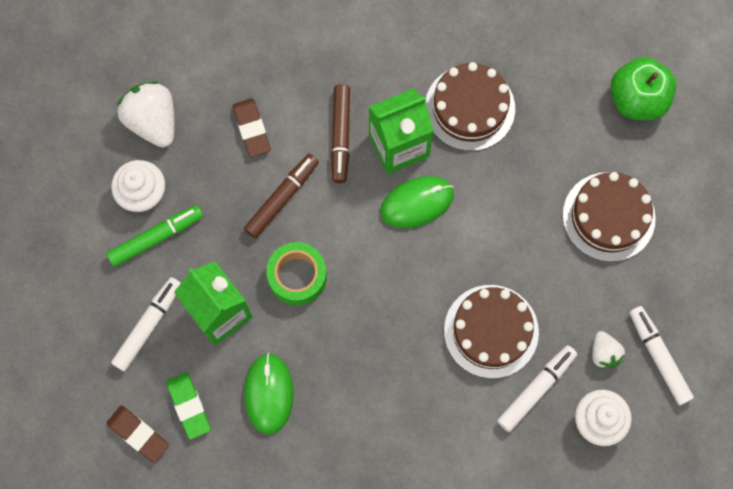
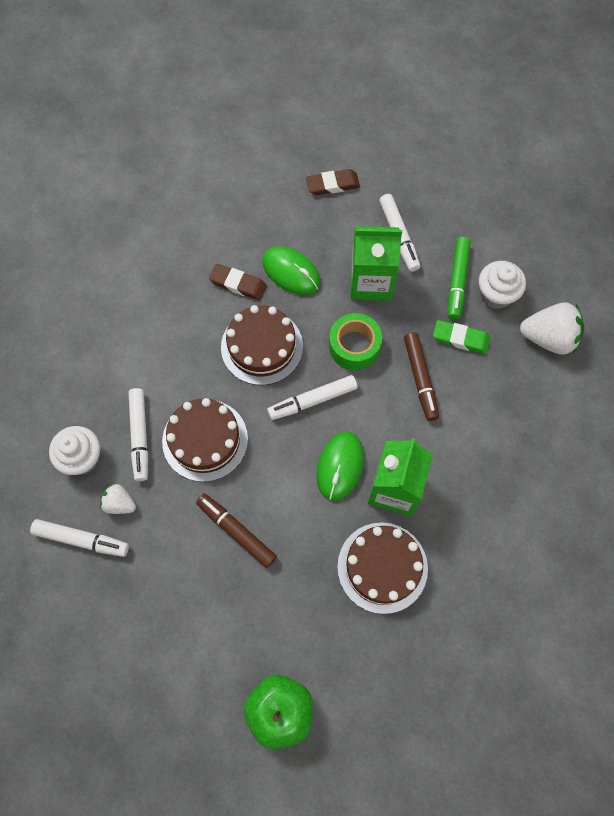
camera: 130 degrees right, 5 degrees down
(189, 406) = (325, 223): green eraser -> green eraser (460, 339)
(252, 129) = (491, 398): brown eraser -> brown eraser (238, 284)
(341, 135) = (436, 454): brown marker -> brown marker (237, 532)
(378, 271) = (313, 400): none -> white marker
(608, 217) = (209, 597): brown cake -> brown cake (262, 347)

